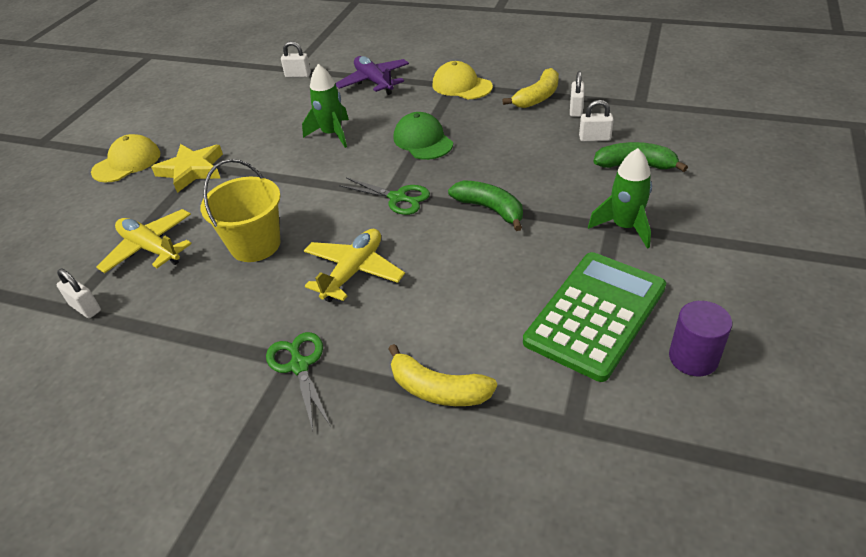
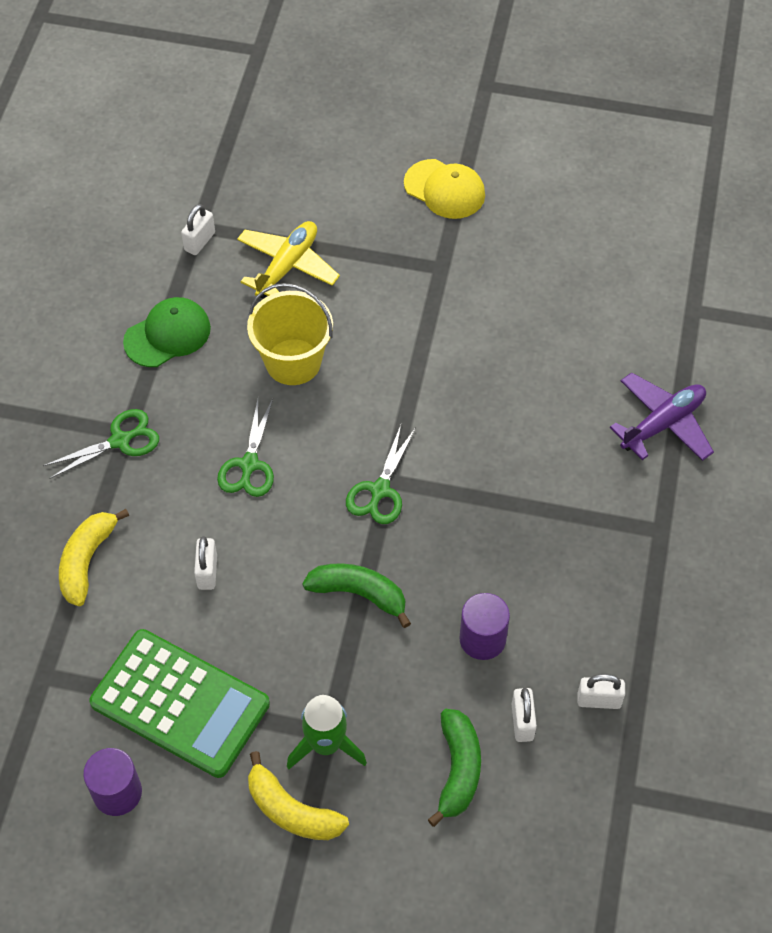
camera: 80 degrees right, 15 degrees up
(192, 170) = (431, 261): yellow star -> none
(298, 75) = (674, 322): white padlock -> white padlock (207, 572)
(332, 134) = (518, 395): green rocket -> none
(353, 271) = (249, 464): yellow plane -> green scissors
(423, 140) = (507, 505): green cap -> green cap (167, 335)
(461, 86) = (659, 542): yellow cap -> none
(490, 209) = (359, 594): green banana -> green banana turned 105 degrees counterclockwise
(530, 153) = (482, 639): none -> purple cylinder
(537, 97) = (632, 648): yellow banana -> yellow banana (291, 810)

